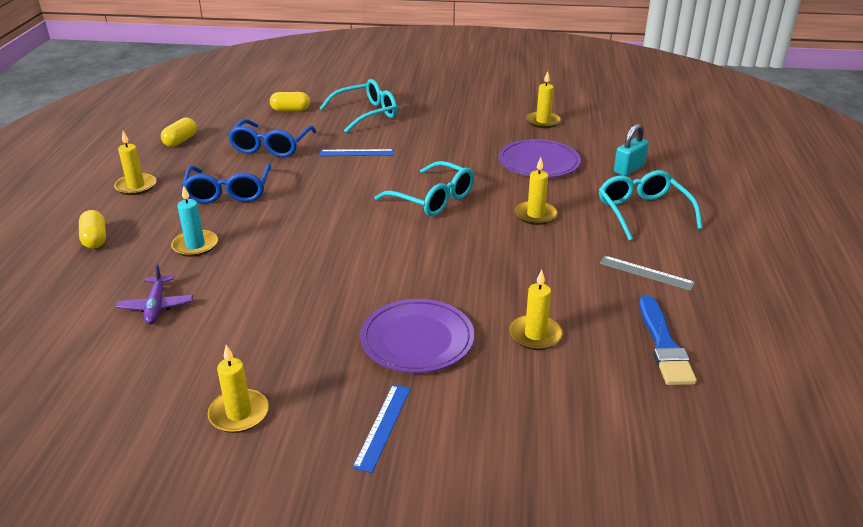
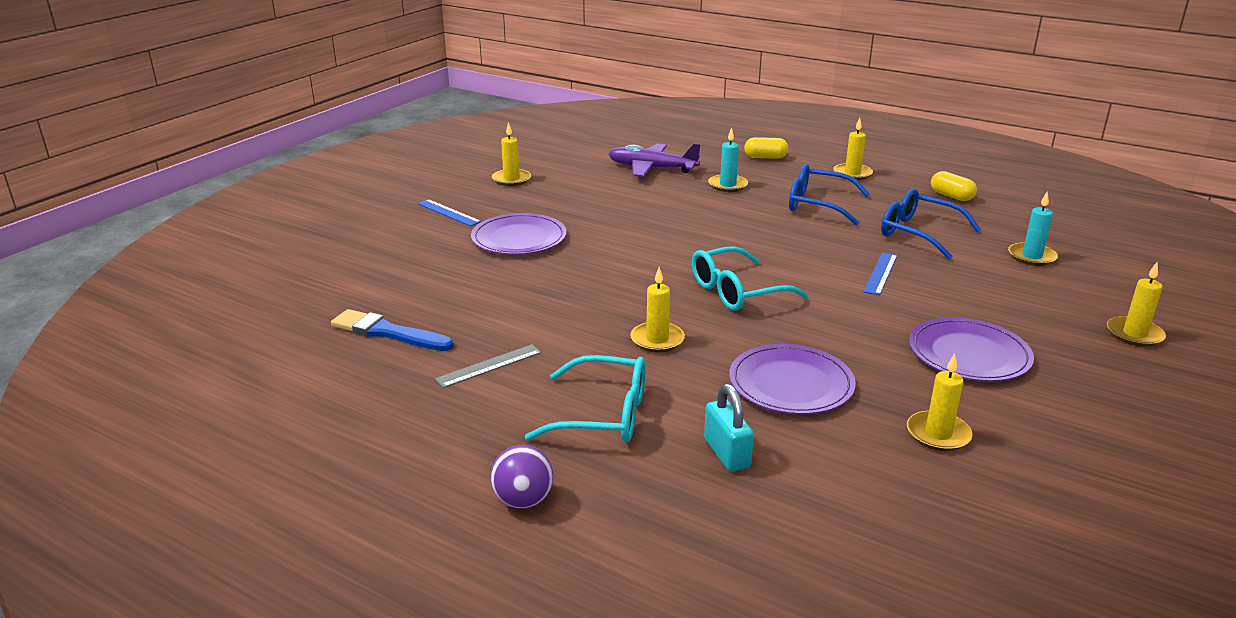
camera: 115 degrees right, 5 degrees down
(156, 306) = (651, 168): purple plane -> purple plane, size x1.60
(290, 110) = (1031, 256): yellow capsule -> turquoise candle
(366, 114) = (1006, 300): turquoise glasses -> none
(449, 120) = (969, 354): none -> purple plate
(535, 335) = (469, 282): yellow candle -> yellow candle (1134, 334)
(746, 215) = (523, 500): none -> purple ball

